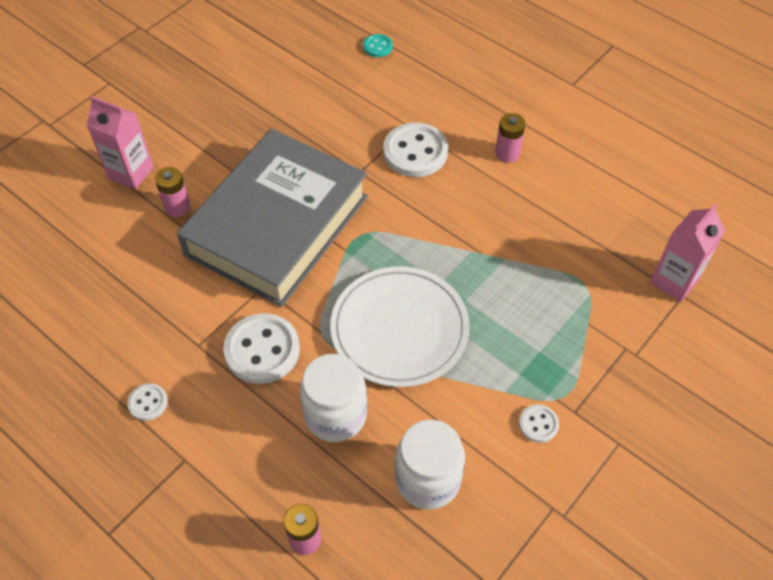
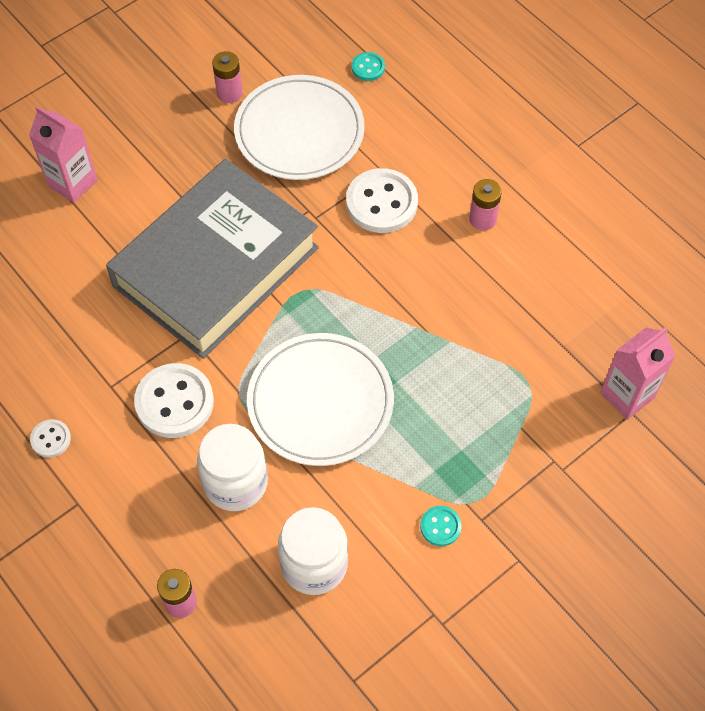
camera: 10 degrees right, 5 degrees up
(177, 207) = (115, 229): pink battery -> pink battery (229, 93)
(329, 104) = (299, 131): none -> white plate
(538, 424) = (440, 526): white button -> turquoise button

